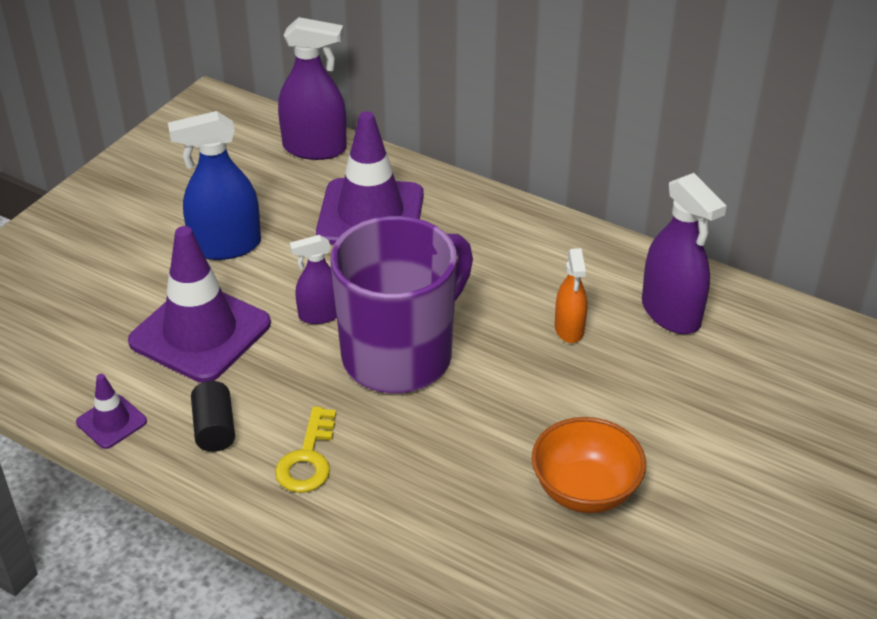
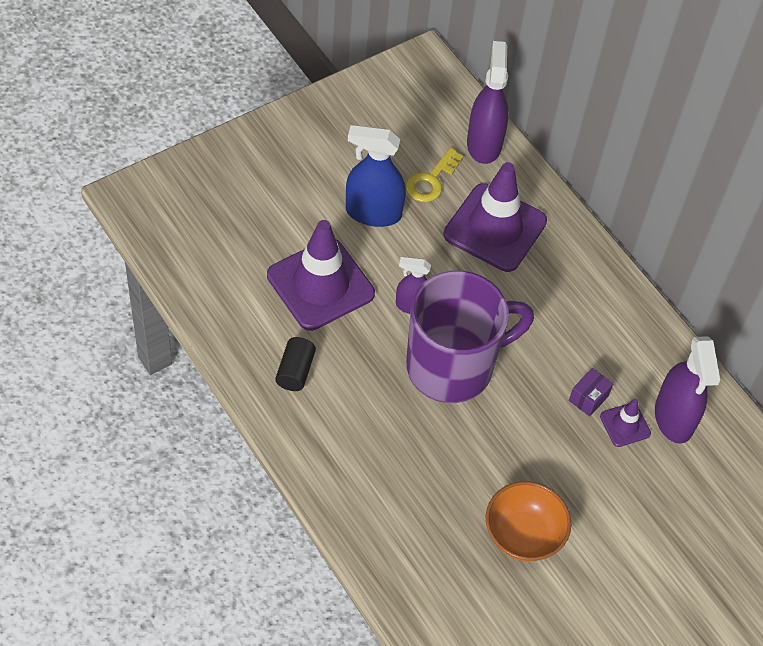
camera: 20 degrees right, 15 degrees up
(111, 422) = (229, 334): purple traffic cone -> purple traffic cone (625, 425)
(308, 458) = (347, 423): yellow key -> yellow key (431, 180)
(315, 148) = (484, 144): purple spray bottle -> purple spray bottle turned 120 degrees counterclockwise
(569, 329) = (588, 398): orange spray bottle -> purple box

